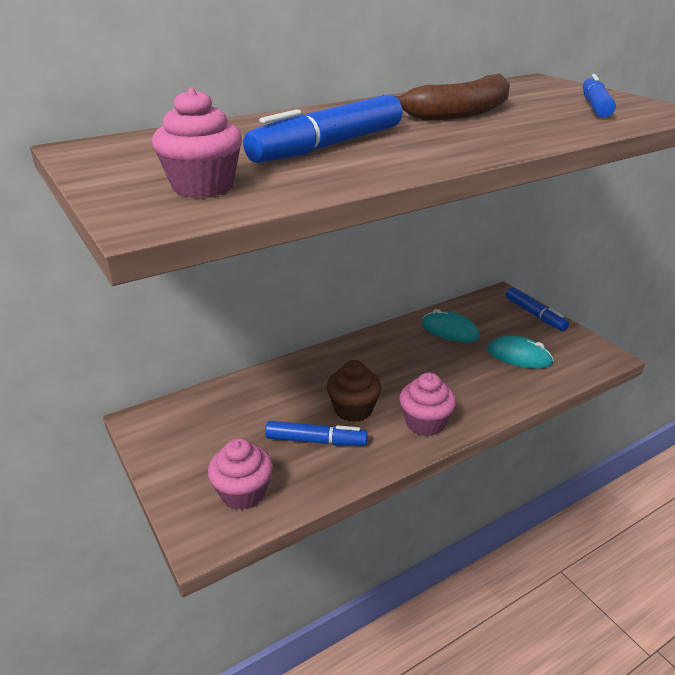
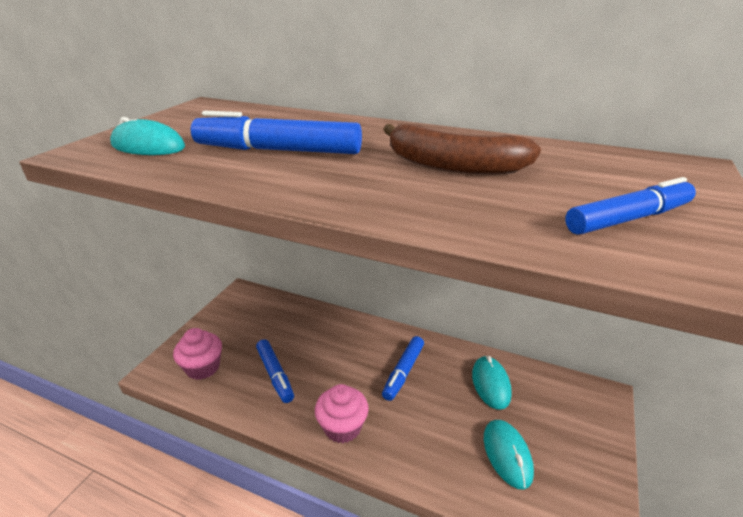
camera: 55 degrees right, 0 degrees up
(203, 186) = (148, 146): pink cupcake -> turquoise mouse
(353, 409) = (325, 376): brown cupcake -> none
(535, 314) = (600, 437): blue marker -> blue marker (403, 372)

